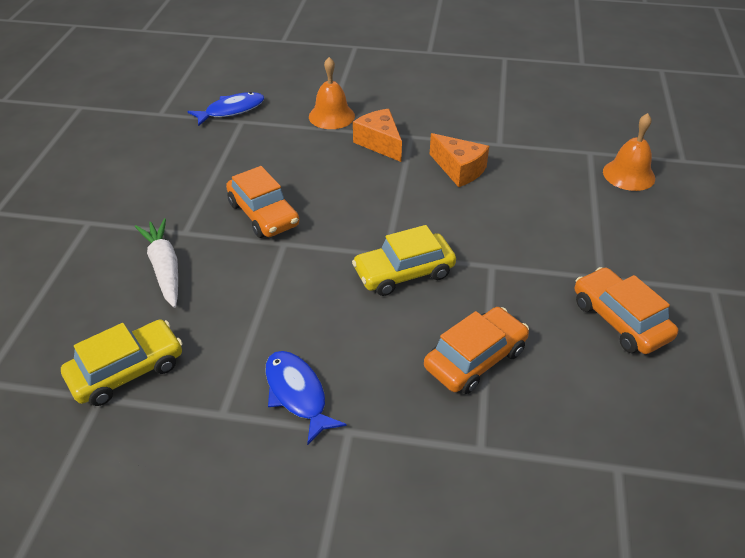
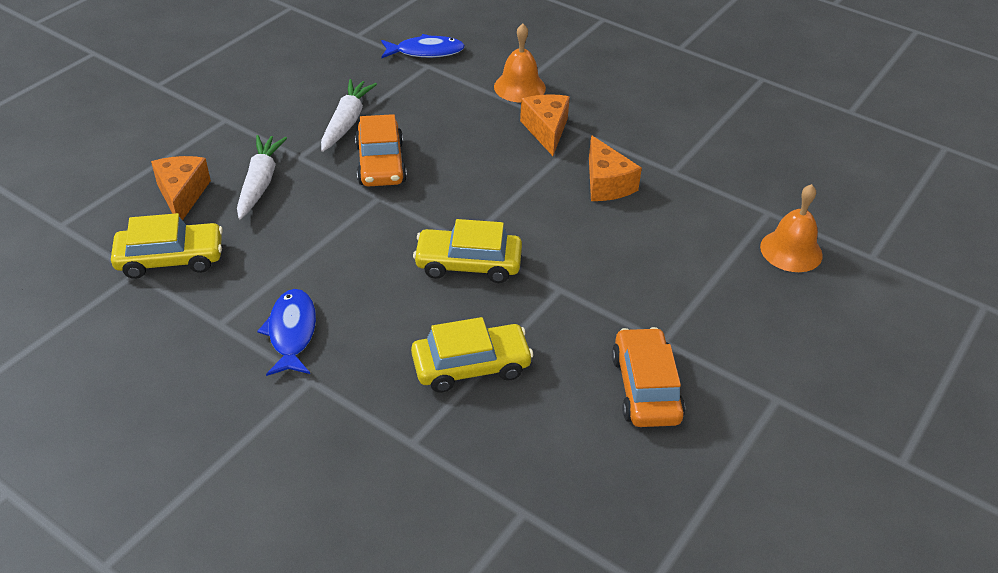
camera: 25 degrees right, 0 degrees up
(95, 306) = (182, 195): none -> orange cheese
(206, 189) = (346, 122): none -> white carrot
(475, 359) = (471, 366): orange car -> yellow car

